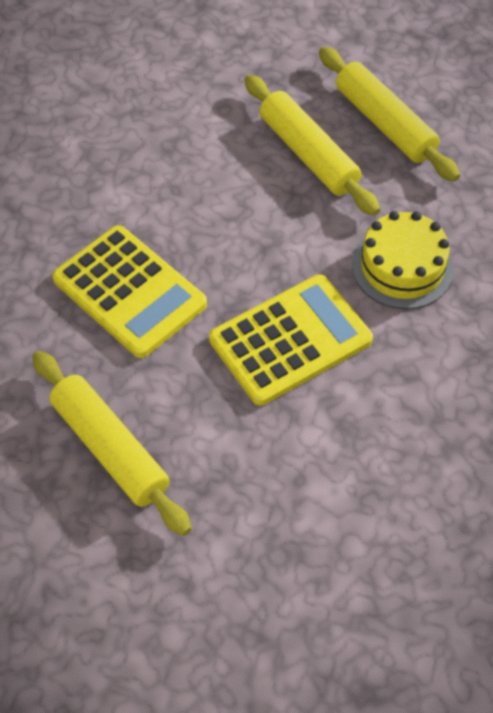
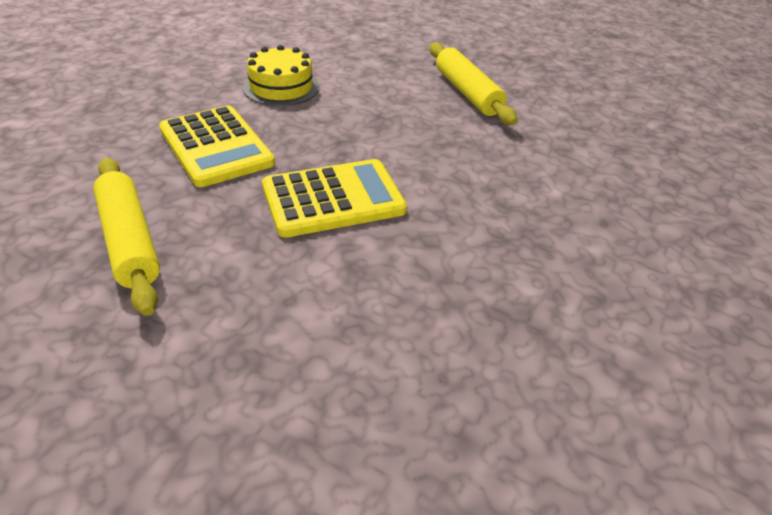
camera: 10 degrees right, 15 degrees down
(308, 154) = (401, 98): yellow rolling pin -> none
(402, 267) = (451, 171): yellow cake -> yellow cake (281, 87)

